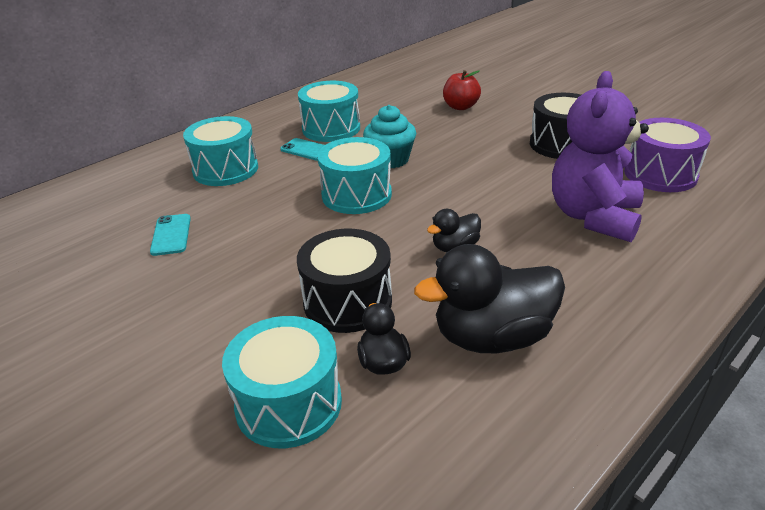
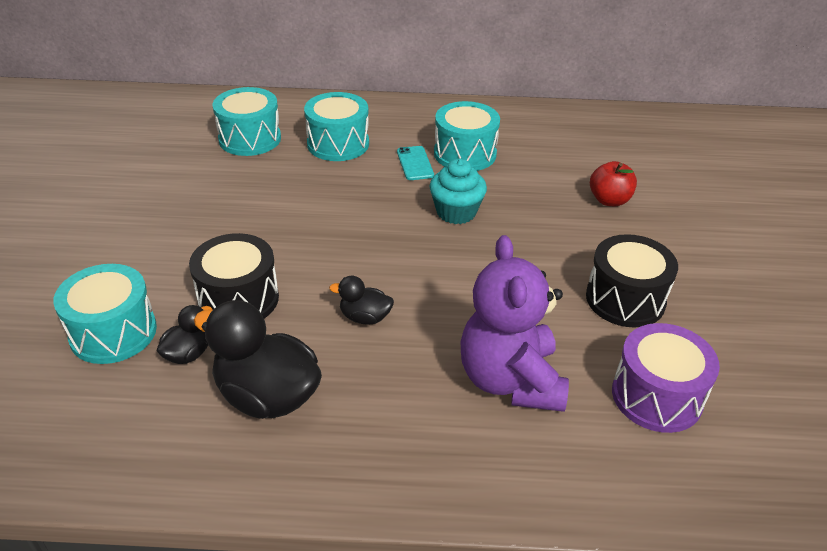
camera: 45 degrees right, 5 degrees up
(171, 235) = (232, 174): turquoise phone -> none
(356, 195) = (380, 225): turquoise drum -> turquoise drum (250, 139)
(593, 217) = (510, 380): purple teddy bear -> purple teddy bear turned 75 degrees counterclockwise

